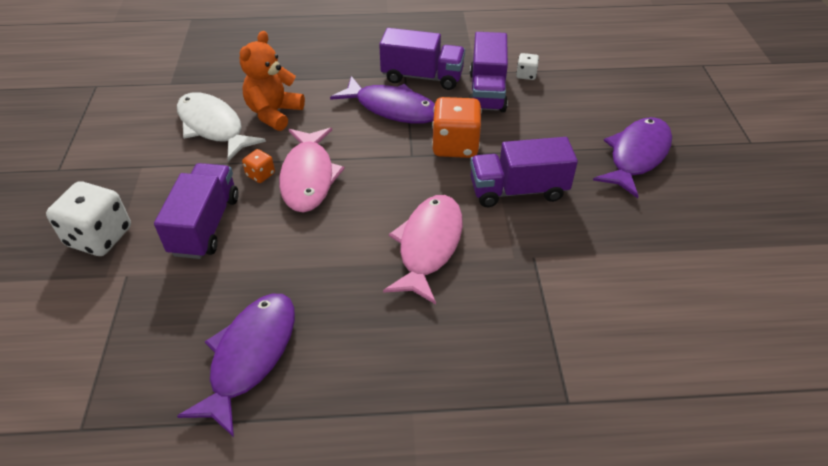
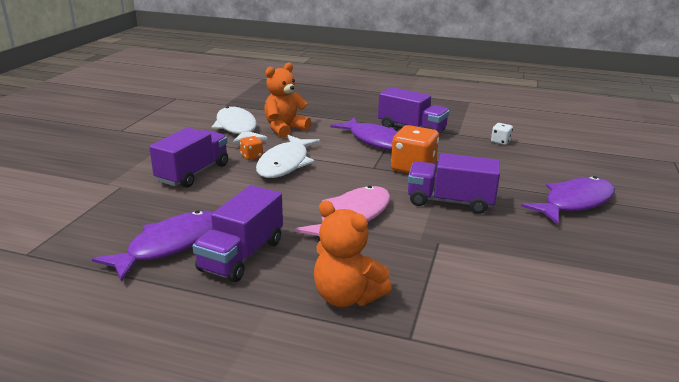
camera: 20 degrees right, 20 degrees down
(99, 237) = (119, 165): white dice -> none
(308, 177) = (285, 164): pink fish -> white fish
(482, 368) = (347, 297): none -> orange teddy bear
(487, 91) = (460, 145): purple truck -> purple truck (242, 255)

